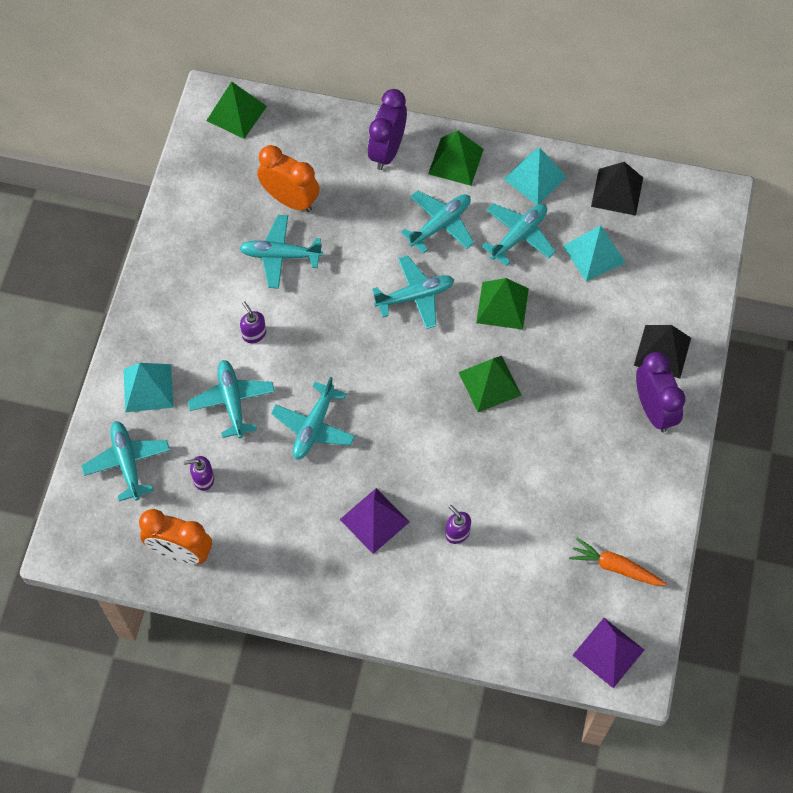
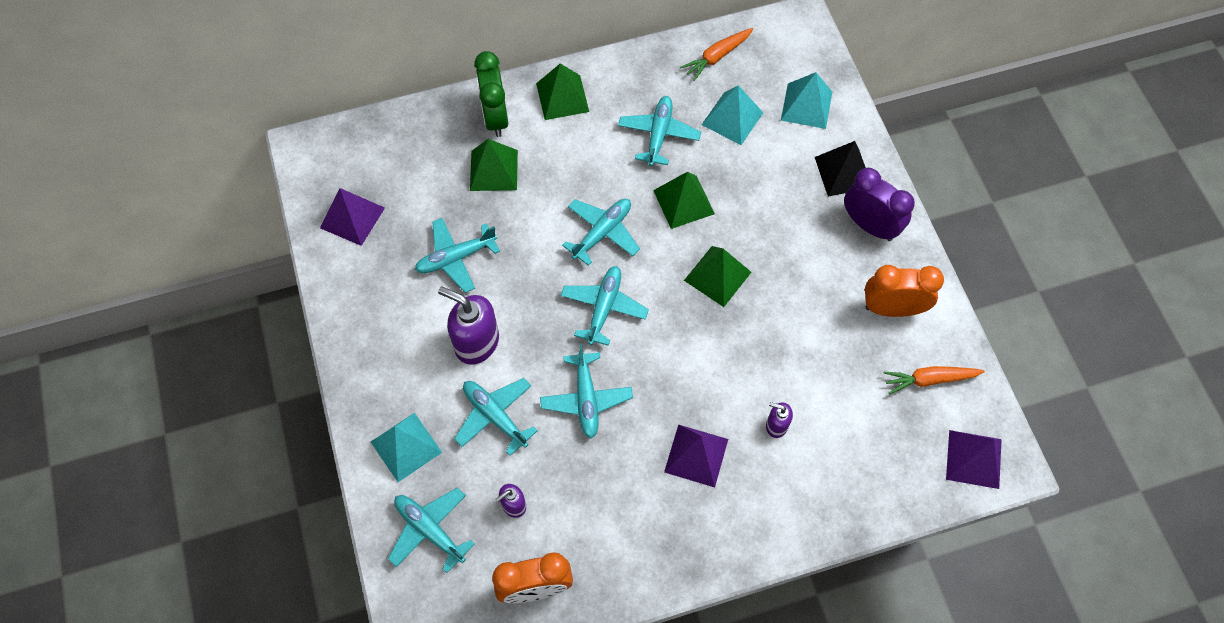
camera: 30 degrees left, 0 degrees up
(217, 178) = (352, 217): none -> purple pyramid
(236, 113) = (334, 150): green pyramid -> green pyramid (493, 170)
(254, 334) = (476, 342): purple soap dispenser -> purple soap dispenser, size x1.94
(290, 200) = (434, 203): orange clock -> orange clock (892, 308)
(387, 151) = (495, 117): purple clock -> green clock
(440, 225) = (584, 158): turquoise plane -> turquoise plane (604, 308)
(535, 178) = (640, 78): turquoise pyramid -> turquoise pyramid (806, 106)
(617, 192) = (717, 57): black pyramid -> orange carrot

